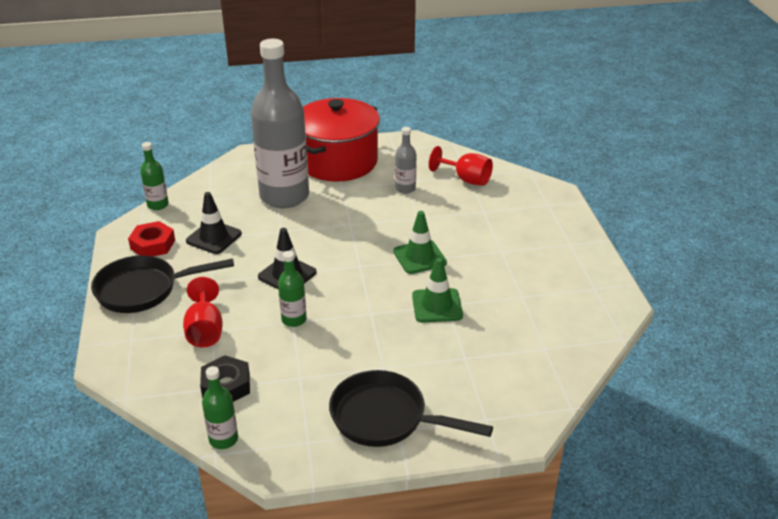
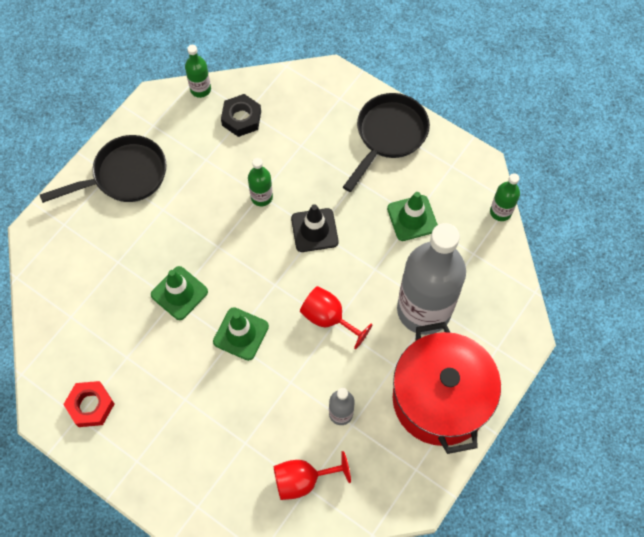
camera: 135 degrees right, 30 degrees up
(153, 244) = (442, 174): red nut -> red nut (90, 405)
(205, 330) = (305, 141): red goblet -> red goblet (328, 318)
(214, 237) = (412, 218): black traffic cone -> green traffic cone

